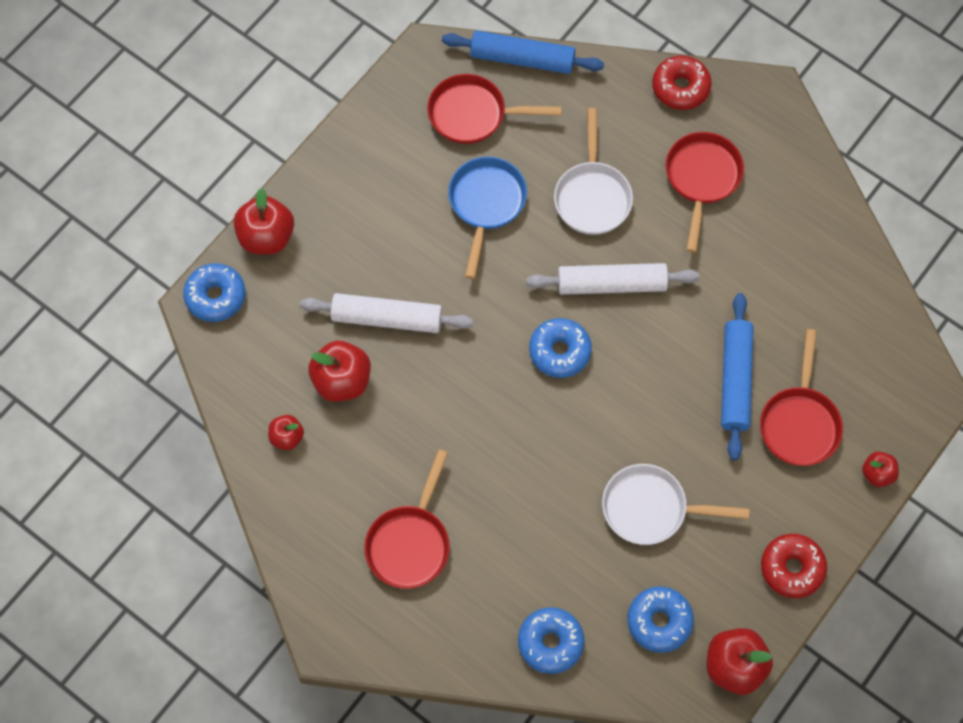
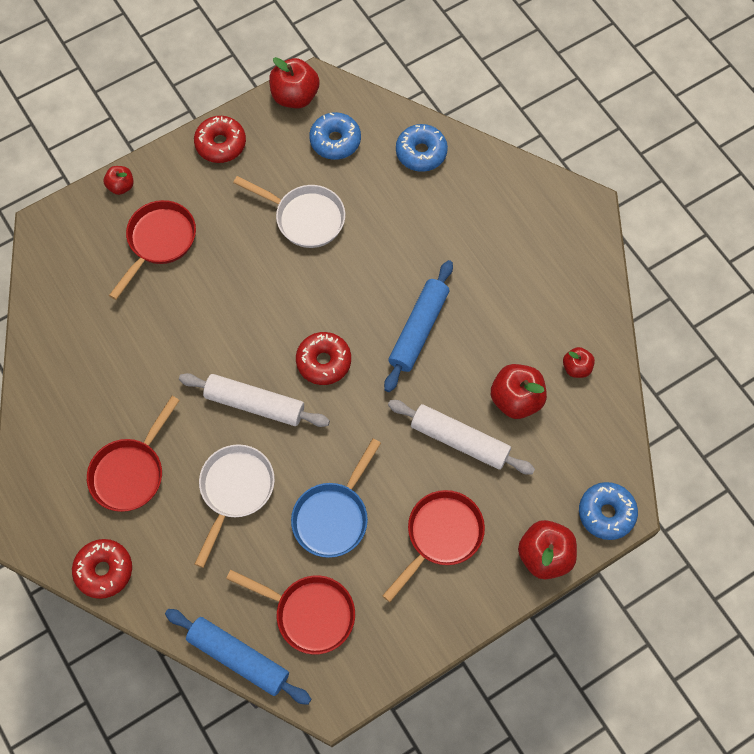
camera: 160 degrees left, 0 degrees up
(410, 543) = (501, 254): red pan -> red pan (440, 536)
(559, 351) = (323, 362): blue donut -> red donut
(735, 380) = (192, 291): blue rolling pin -> blue rolling pin (419, 330)

